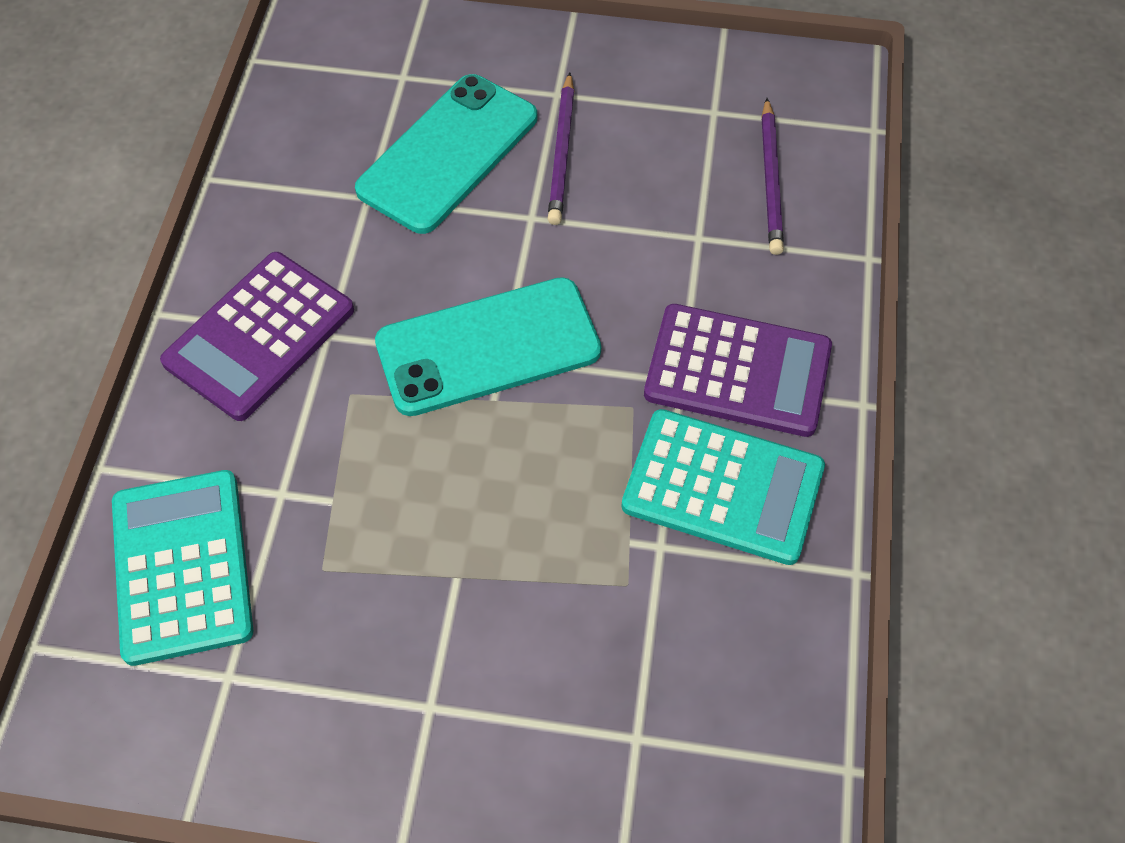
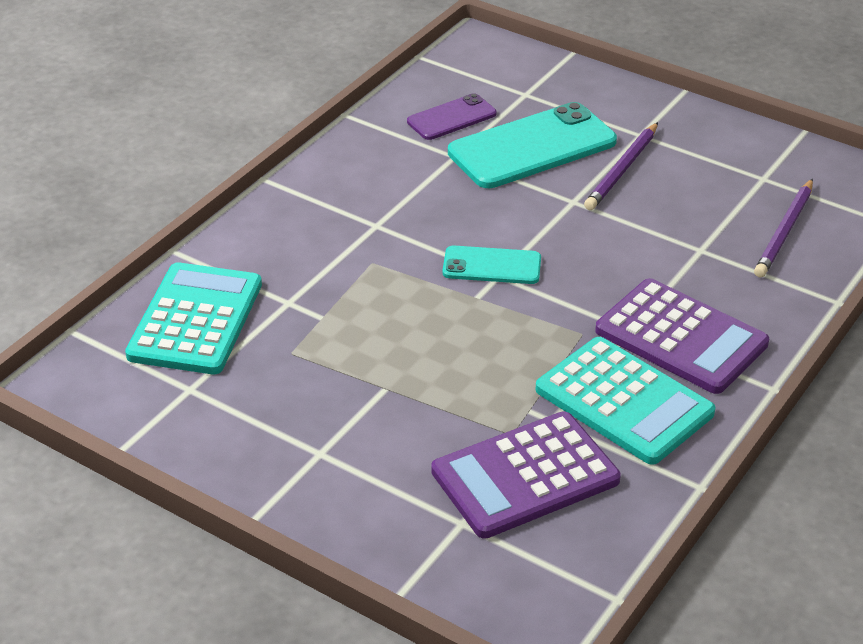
camera: 25 degrees right, 20 degrees down
(260, 336) = (327, 211): purple calculator -> purple calculator (525, 476)
(336, 141) = (451, 118): none -> purple phone
(488, 347) = (492, 266): turquoise phone -> turquoise phone, size x0.55

